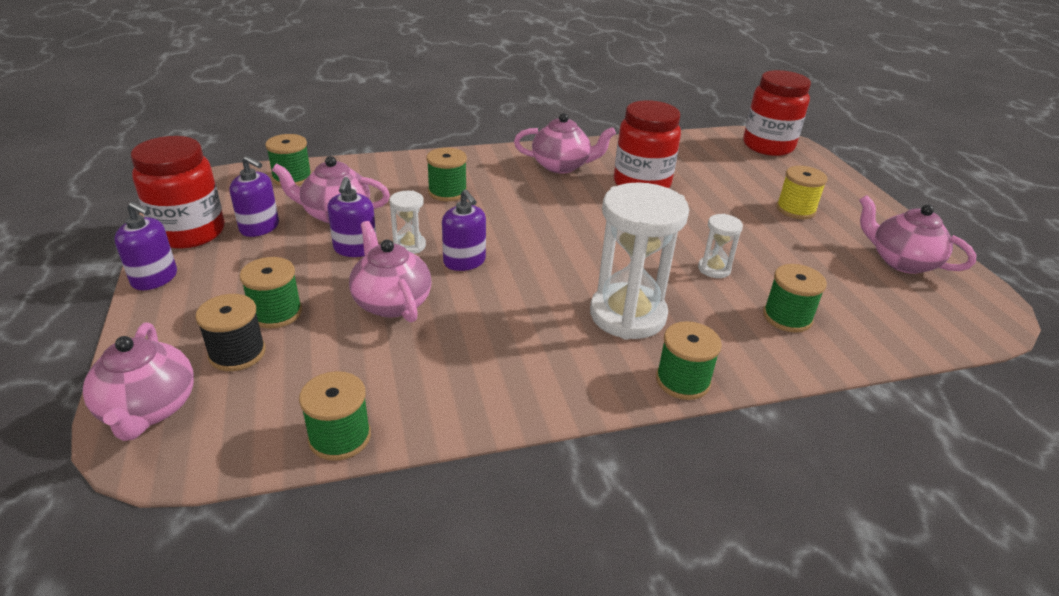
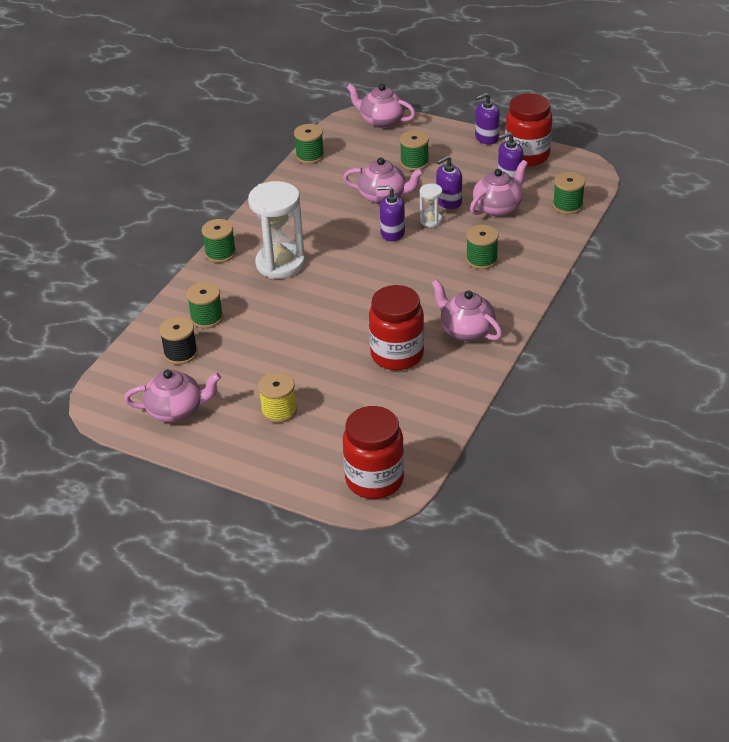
camera: 135 degrees right, 5 degrees up
(237, 353) = (394, 146): black spool -> black spool (180, 353)
(355, 248) = (448, 202): purple soap dispenser -> purple soap dispenser turned 75 degrees counterclockwise
(561, 166) = (466, 330): pink teapot -> pink teapot turned 90 degrees clockwise
(714, 269) = (273, 320): white hourglass -> none

